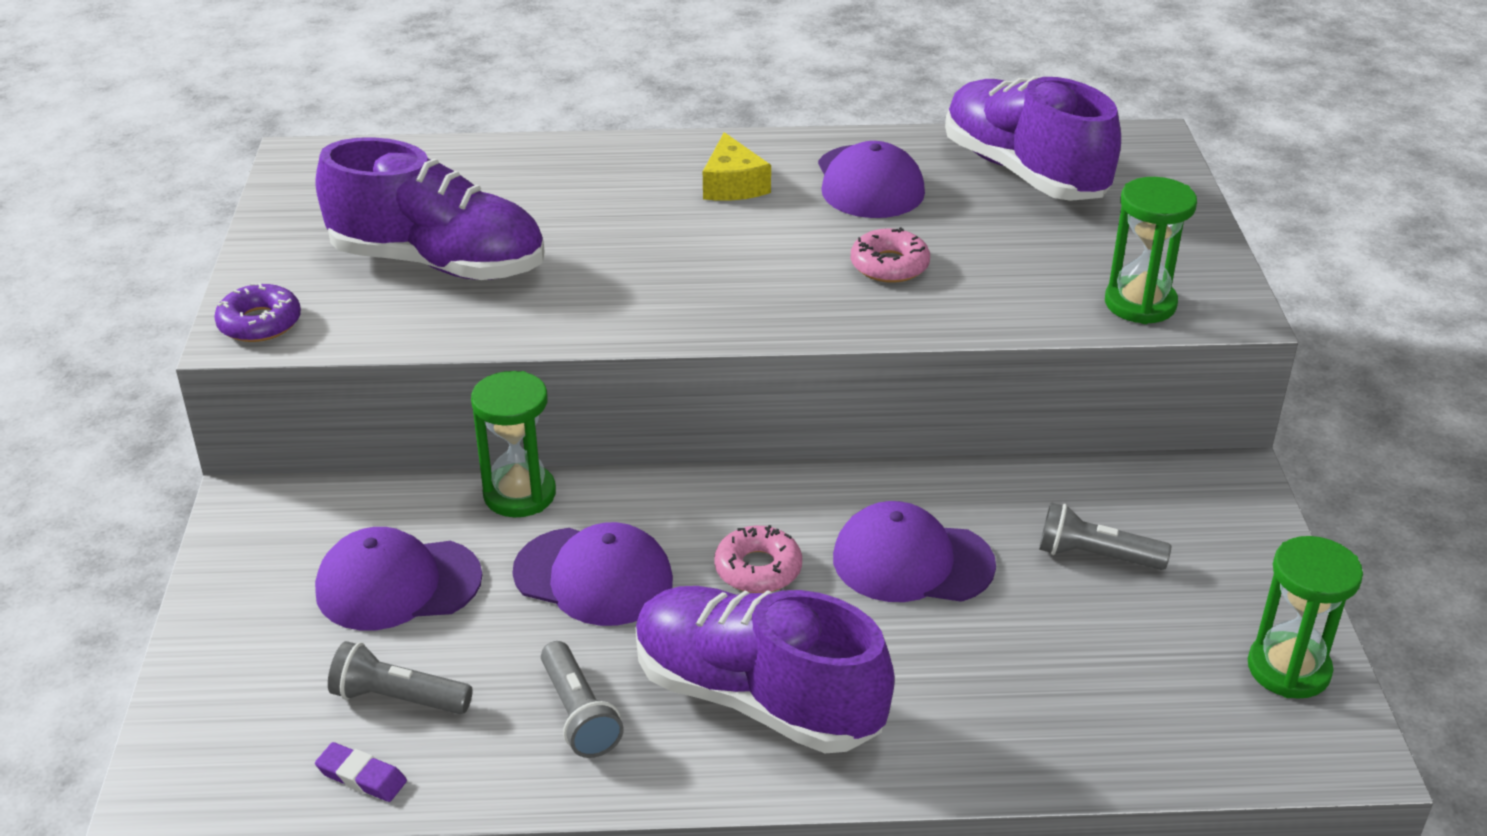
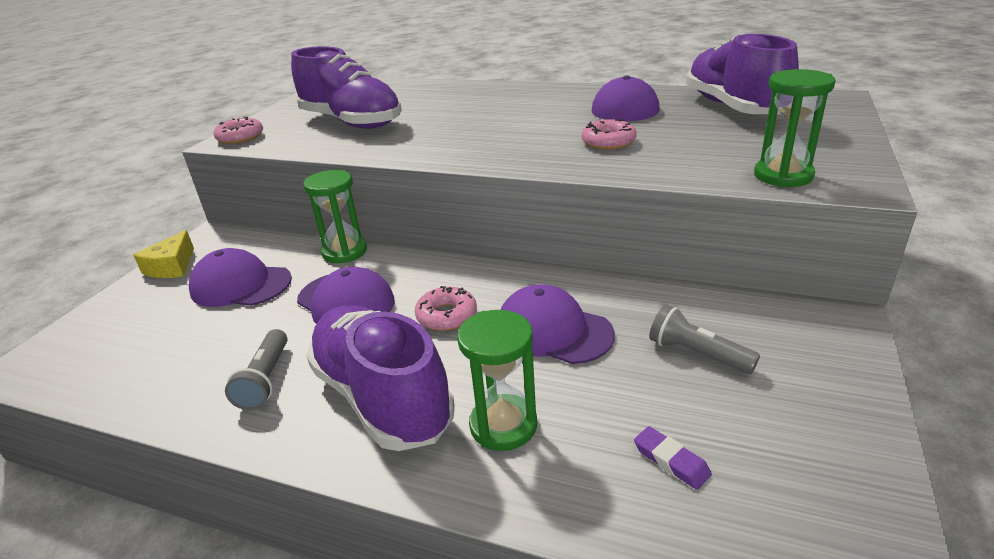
camera: 25 degrees right, 5 degrees down
(260, 323) = (240, 137): purple donut -> pink donut
(361, 776) = (116, 386): purple eraser -> purple eraser (671, 461)
(398, 698) = (180, 346): grey flashlight -> none
(733, 185) = (541, 103): yellow cheese -> yellow cheese (172, 267)
(1288, 669) = (841, 484): green hourglass -> green hourglass (503, 425)

